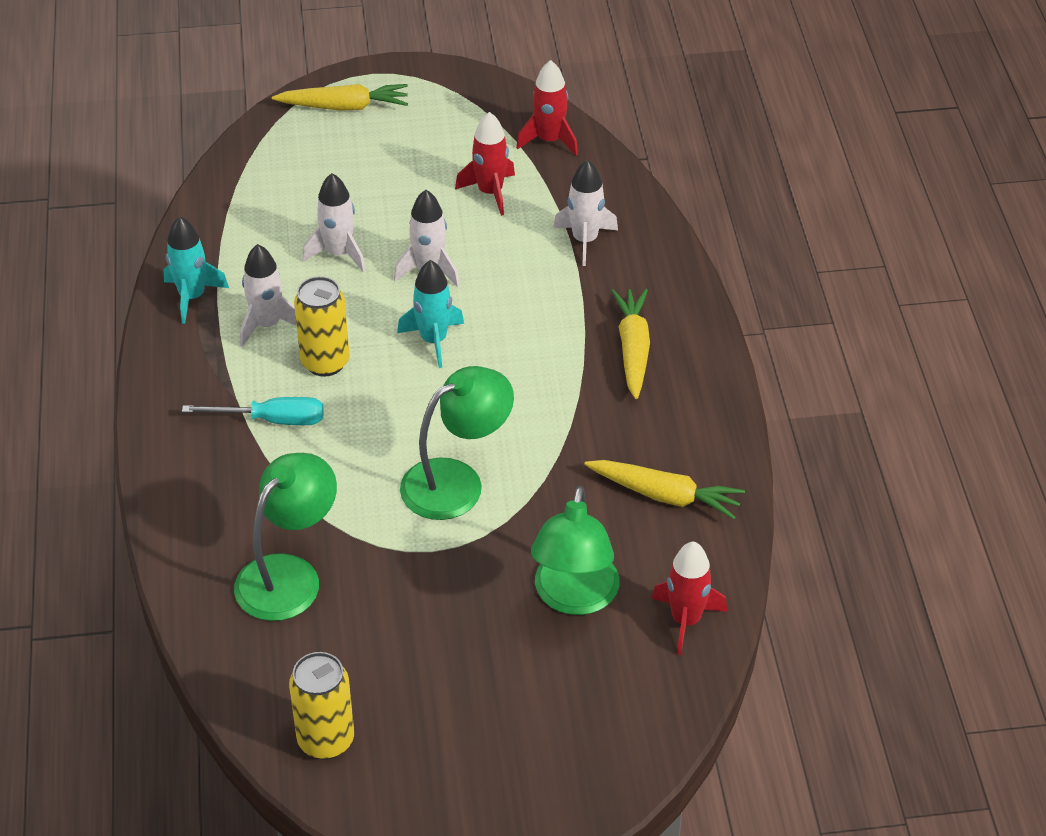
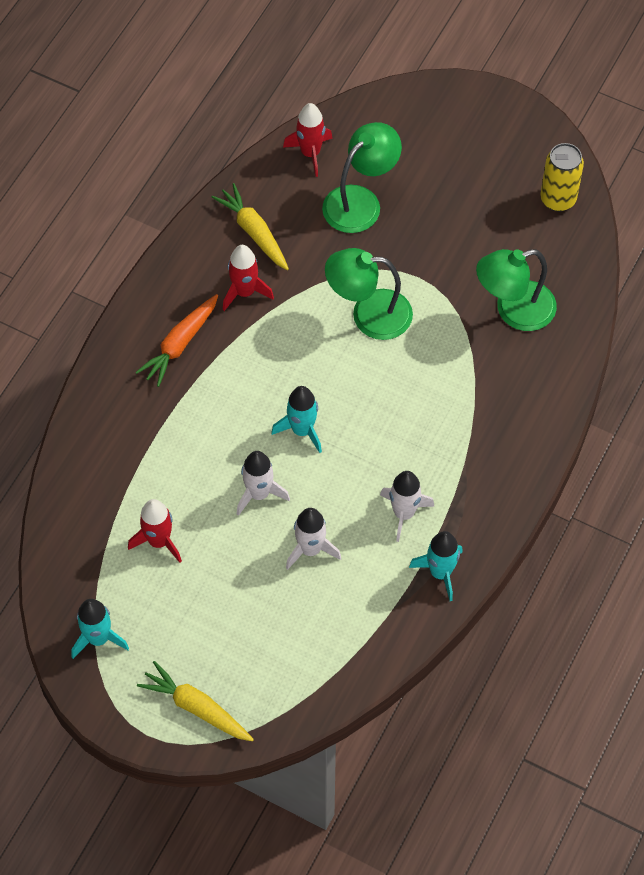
camera: 145 degrees left, 15 degrees up
(272, 420) = (452, 429): turquoise screwdriver -> none
(325, 362) = (386, 456): yellow can -> none
(475, 108) = (98, 638): none -> turquoise rocket
(549, 140) = (73, 567): red rocket -> red rocket (244, 292)
(585, 240) = (131, 453): white rocket -> none
(633, 349) = (180, 344): yellow carrot -> orange carrot

